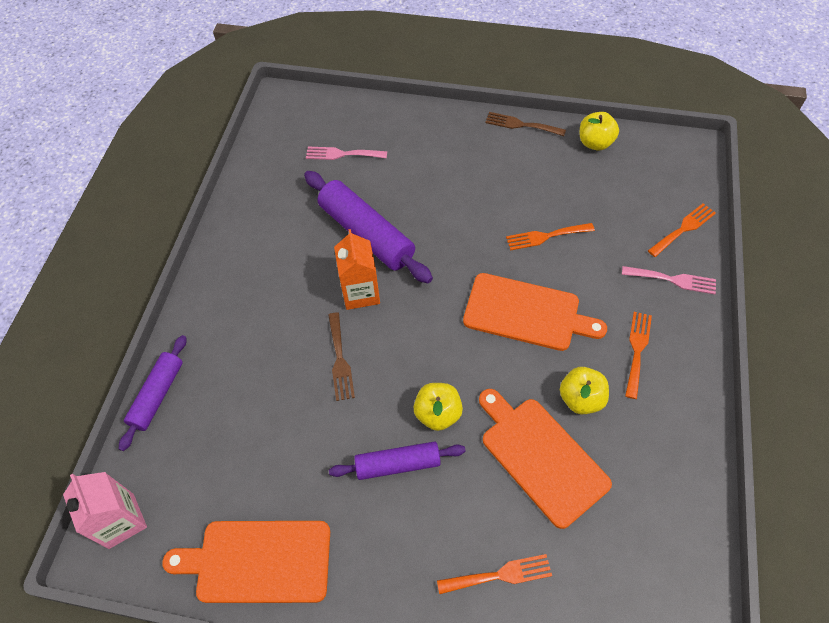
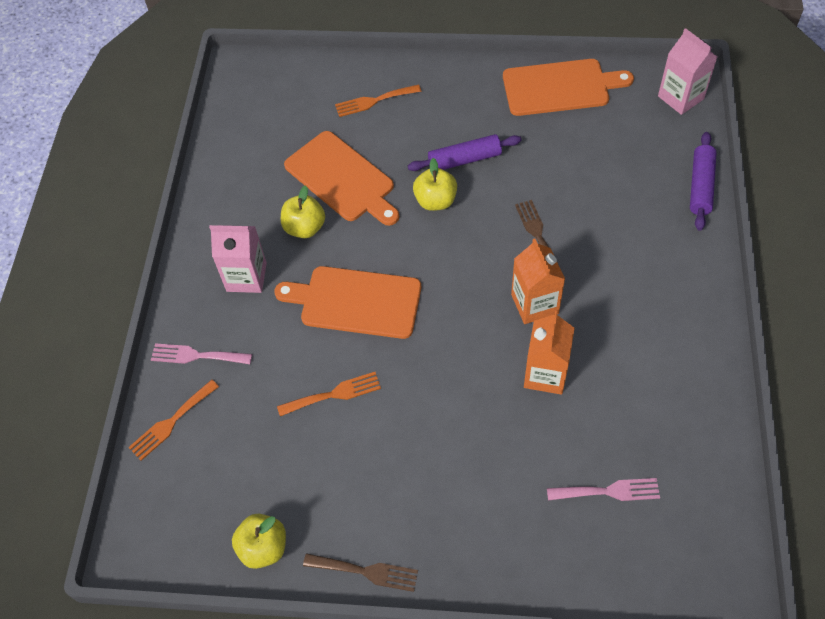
camera: 175 degrees right, 0 degrees up
(366, 234) = (545, 374): purple rolling pin -> orange carton
(637, 350) = (246, 277): orange fork -> pink carton

